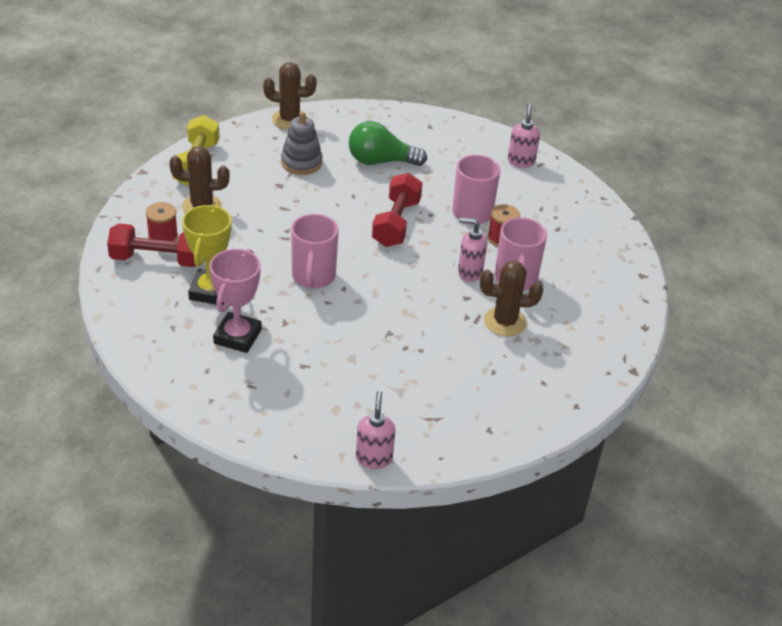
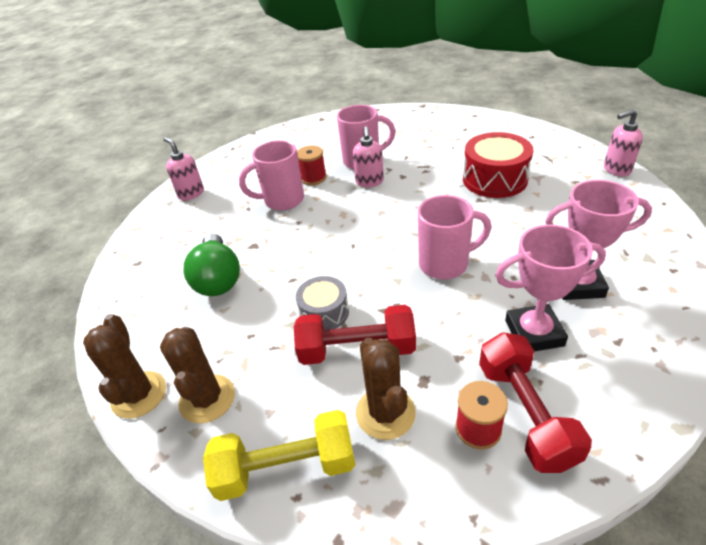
camera: 100 degrees left, 0 degrees up
(210, 291) = (534, 333): yellow trophy -> pink trophy
(301, 163) = (242, 344): grey stacking toy -> none
(305, 203) = (324, 312): none -> grey drum
(396, 223) = (324, 237): red dumbbell -> red dumbbell (357, 349)
(417, 358) = (494, 179): none -> red drum
(505, 322) = (416, 154): brown cactus -> brown cactus (207, 399)
(521, 161) = (191, 194): pink soap dispenser -> pink soap dispenser turned 60 degrees clockwise

